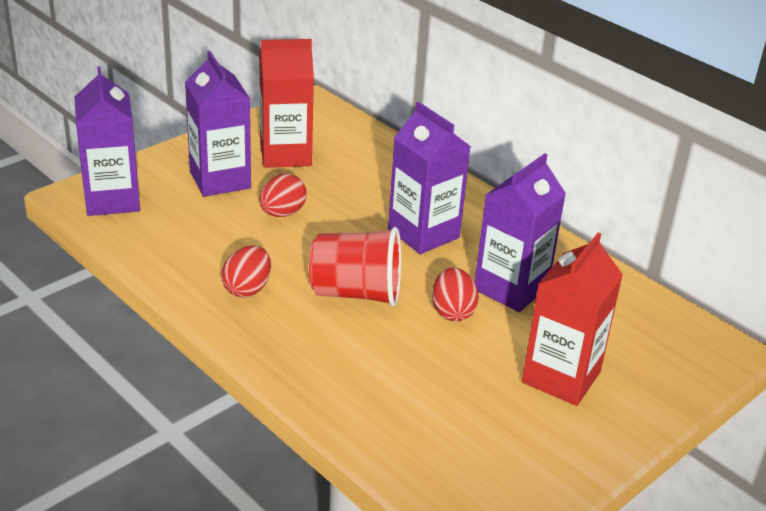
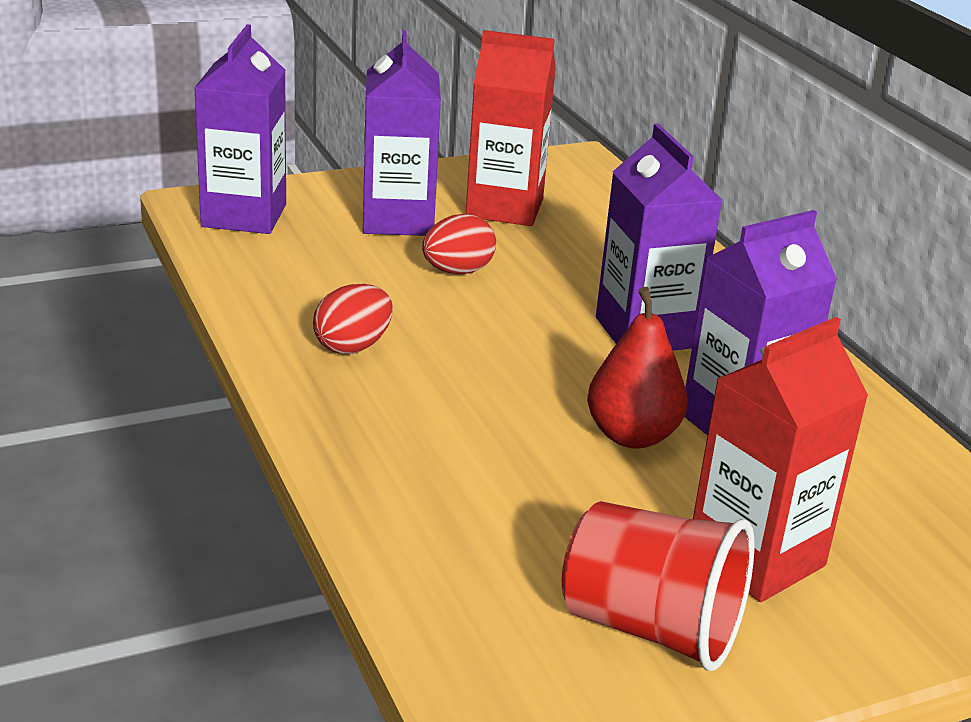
camera: 20 degrees right, 5 degrees down
(356, 293) = (502, 383): red cup -> red cup (651, 627)
(452, 312) = (632, 435): red egg -> red pear

